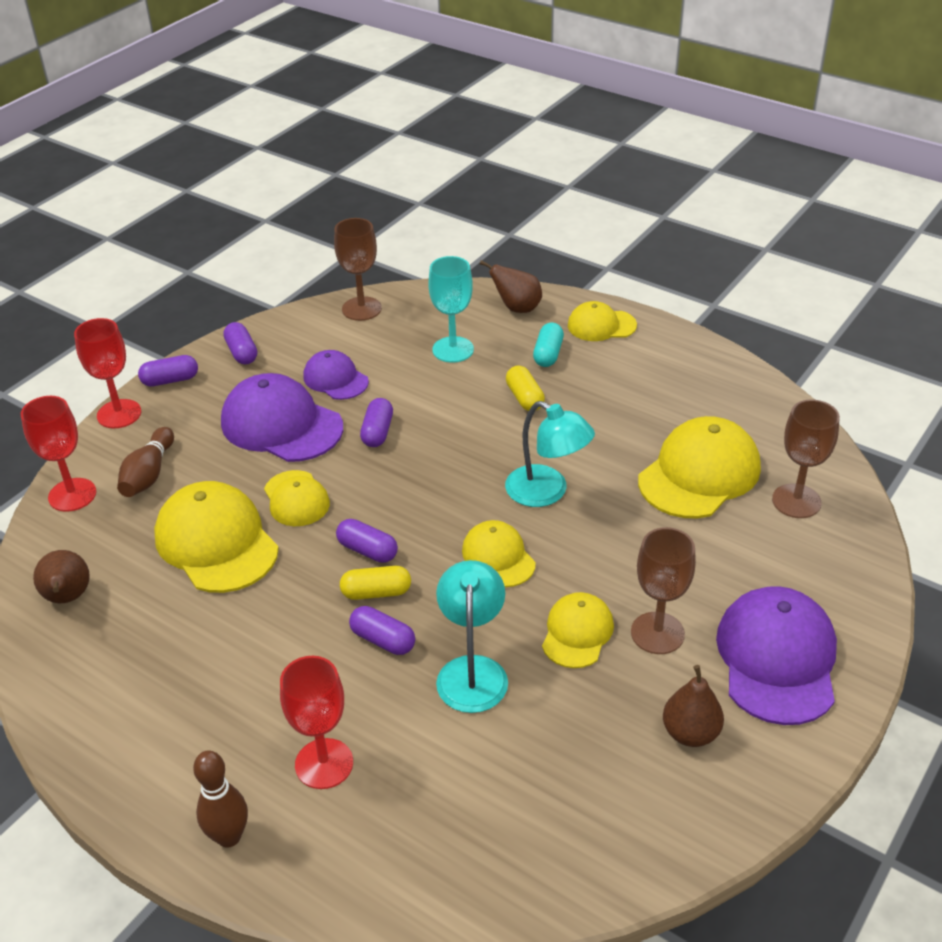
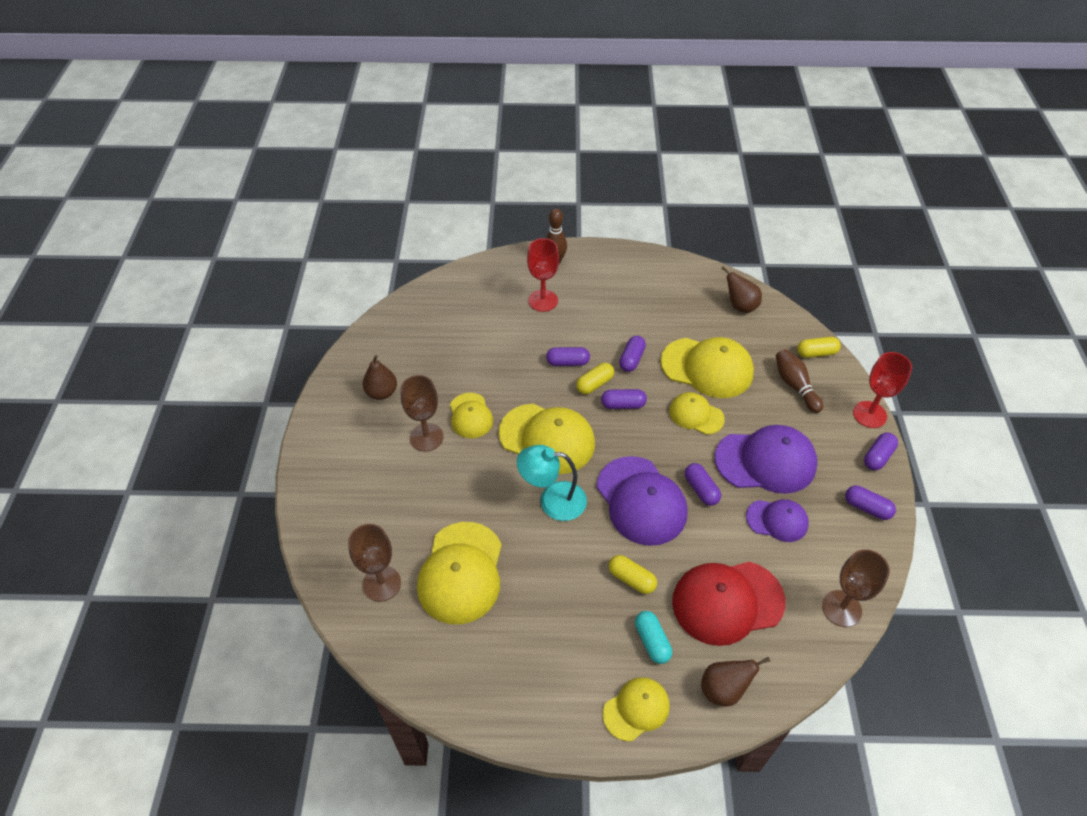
camera: 145 degrees right, 10 degrees up
(72, 495) = (816, 353): red goblet -> yellow capsule
(295, 600) = (631, 359): none -> purple capsule
(453, 349) = (727, 602): turquoise goblet -> red cap
(472, 671) = (510, 370): turquoise lamp -> none
(498, 557) = (547, 438): yellow cap -> yellow cap, size x1.73
(777, 659) = (352, 455): purple cap -> purple cap (641, 500)

